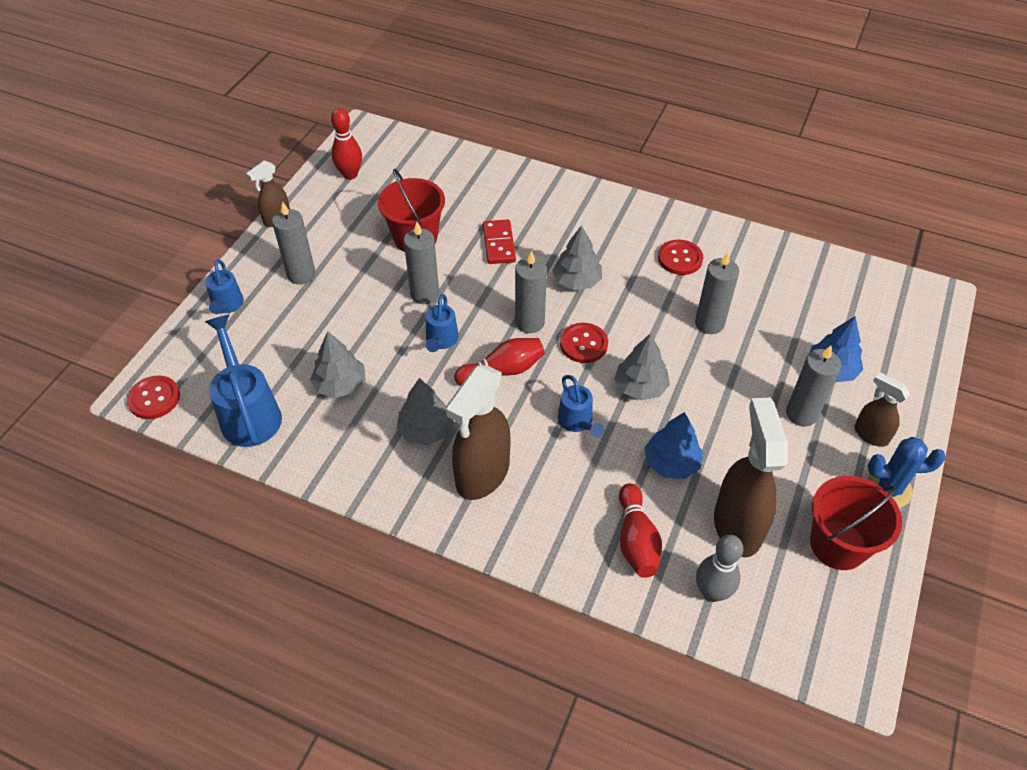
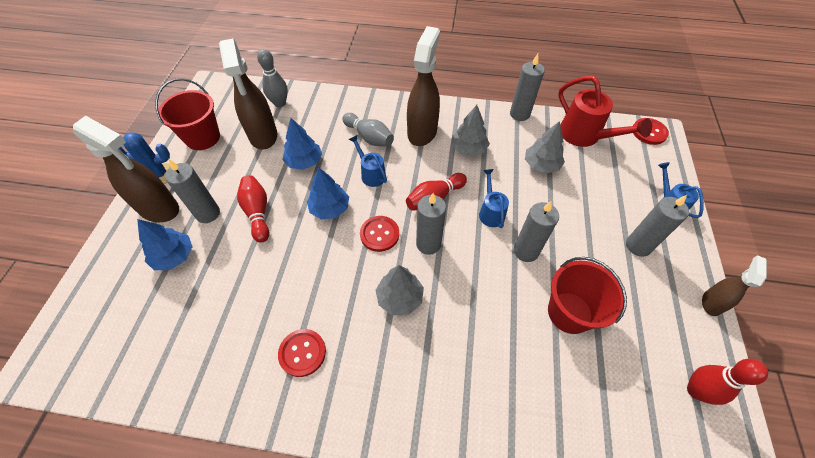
camera: 165 degrees right, 5 degrees up
(249, 413) = (584, 136): blue watering can -> red watering can
(499, 244) = (488, 326): red domino -> none
(567, 483) = (369, 137): none -> grey bowling pin
(636, 540) = (323, 118): red bowling pin -> red bowling pin (258, 213)
(640, 387) = (329, 208): grey tree -> blue tree
(709, 323) = (274, 279): grey candle -> grey candle (519, 114)
(870, 434) = (159, 209): brown spray bottle -> brown spray bottle, size x1.85

